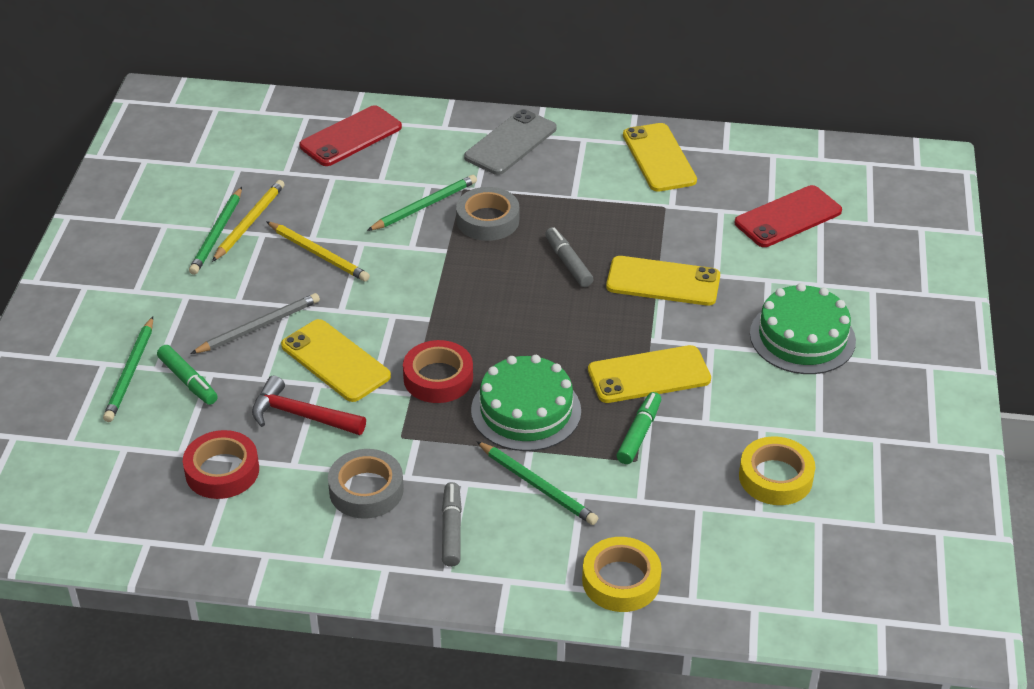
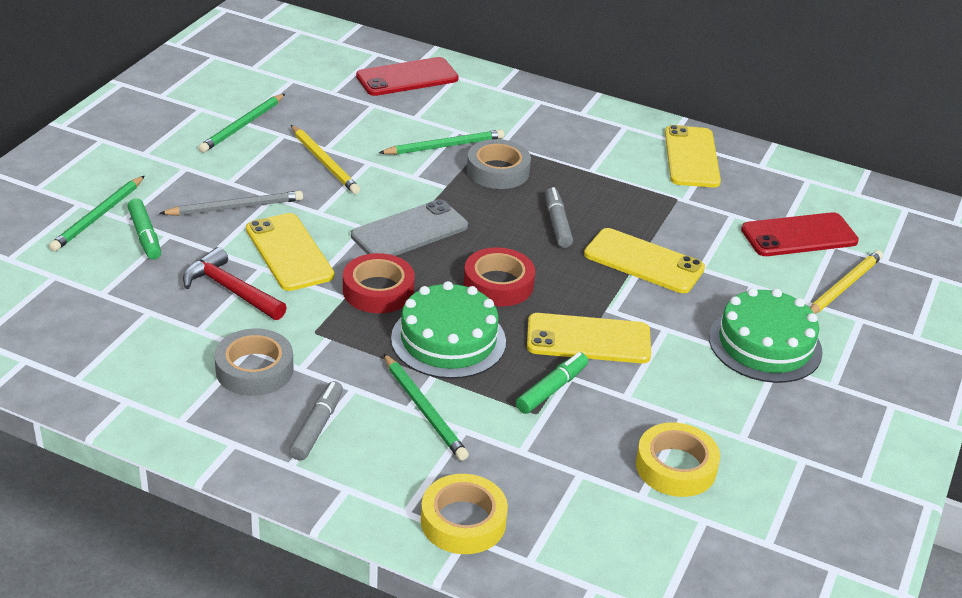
camera: 15 degrees right, 5 degrees down
(222, 471) = (130, 318): red tape -> red tape (498, 284)
(249, 222) = (276, 123): yellow pencil -> yellow pencil (843, 286)
(510, 143) = (553, 114): grey phone -> grey phone (409, 231)

